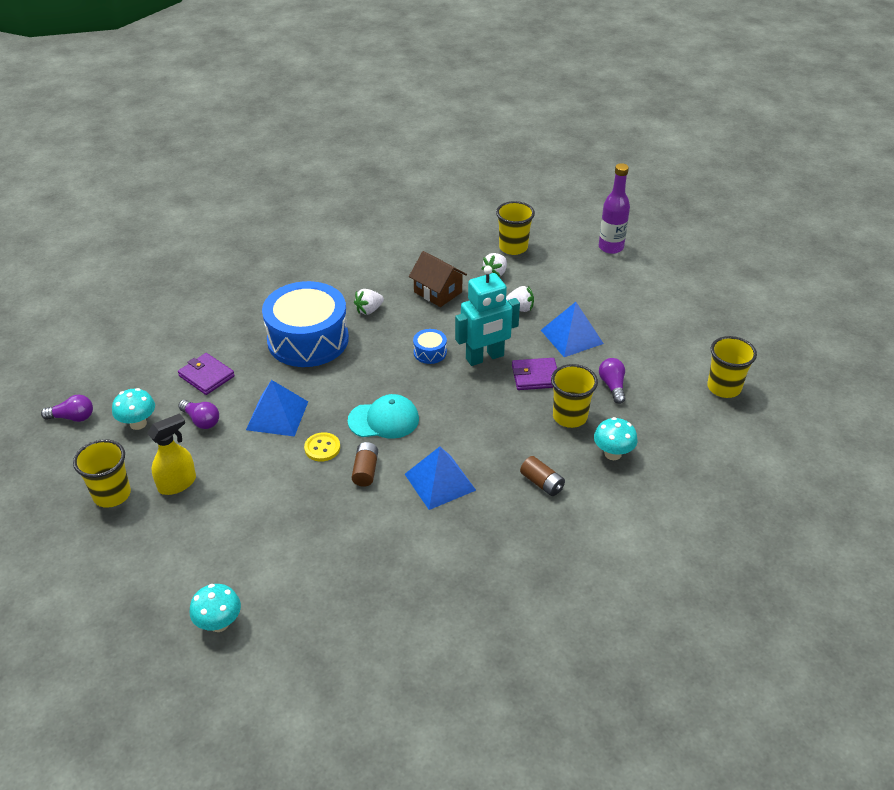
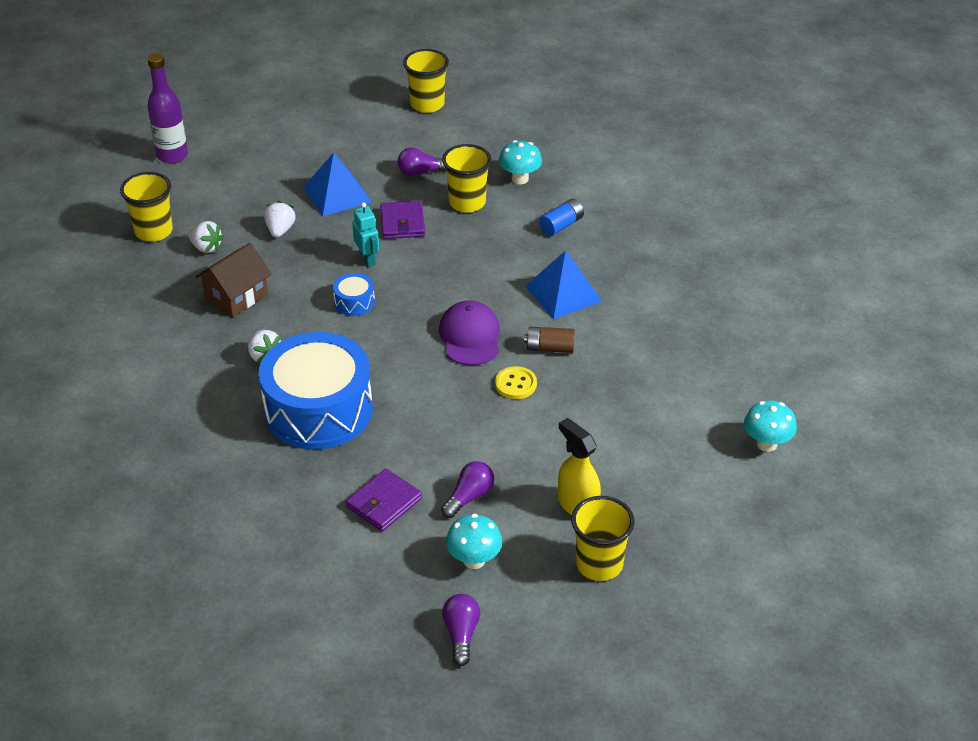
camera: 90 degrees left, 0 degrees up
(277, 415) = (461, 427): blue pyramid -> none
(384, 420) = (470, 336): turquoise cap -> purple cap
(485, 357) = (367, 259): turquoise robot -> turquoise robot, size x0.53
(542, 483) = (561, 225): brown battery -> blue battery

